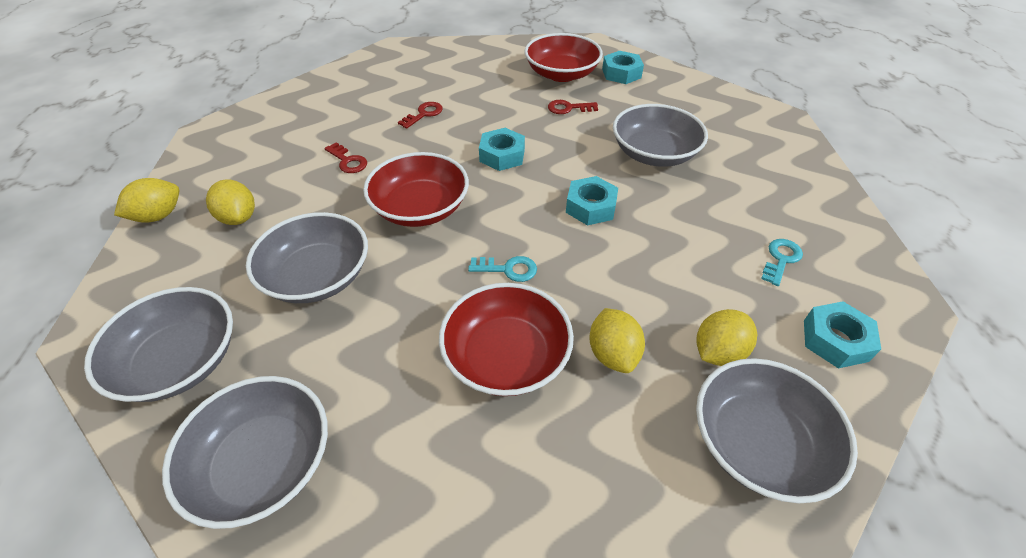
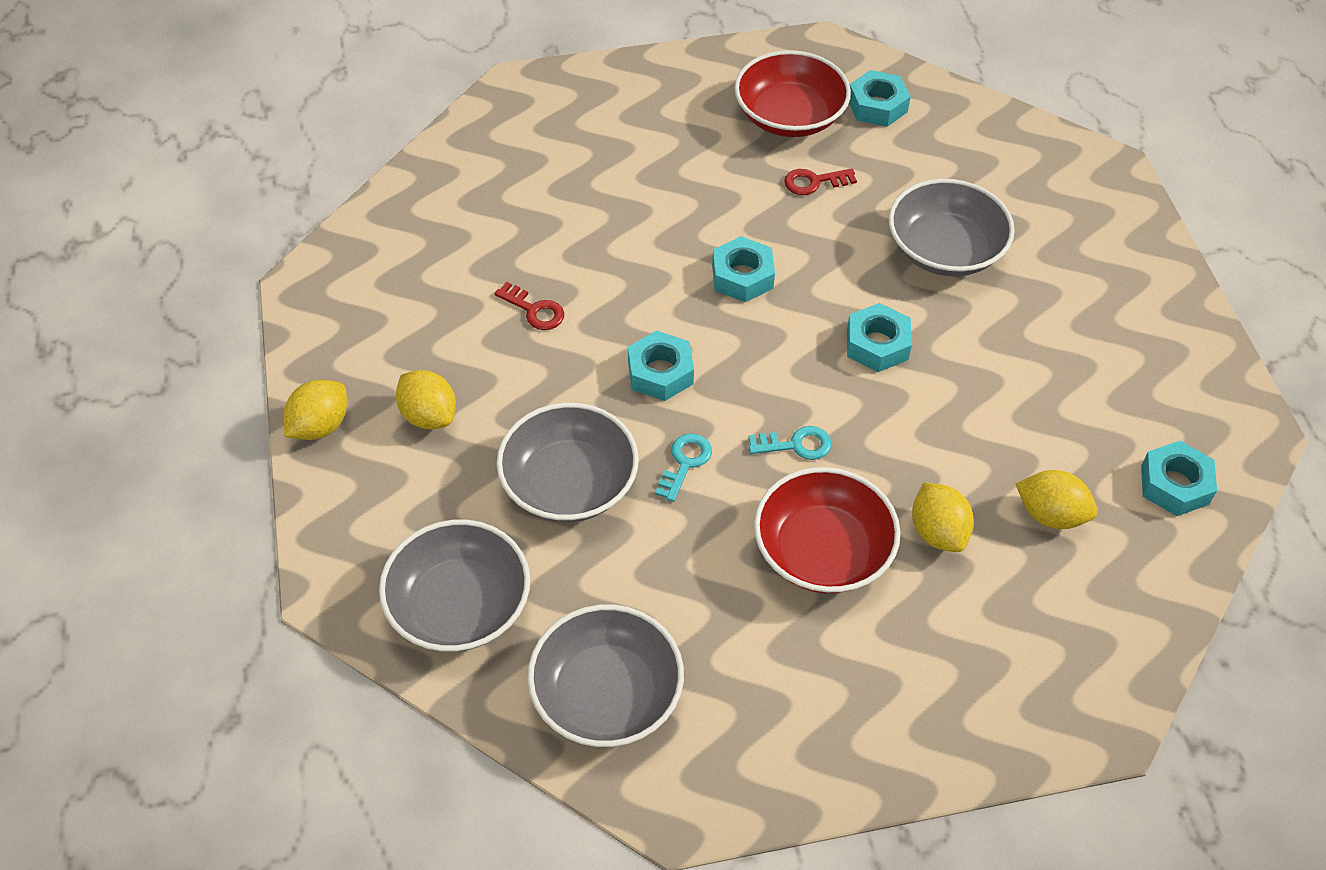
camera: 10 degrees left, 5 degrees up
(420, 208) = (660, 372): red bowl -> turquoise nut
(424, 114) = (610, 216): red key -> none
(718, 352) = (1050, 515): yellow lemon -> yellow lemon turned 75 degrees clockwise
(758, 443) = (1097, 605): grey bowl -> none
(781, 259) = (1114, 391): turquoise key -> turquoise key (685, 463)

